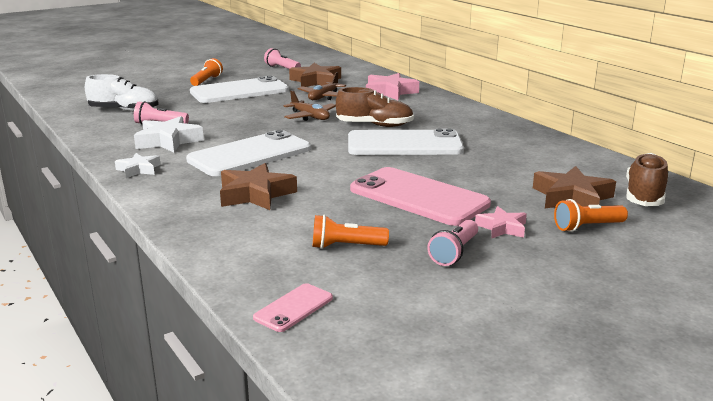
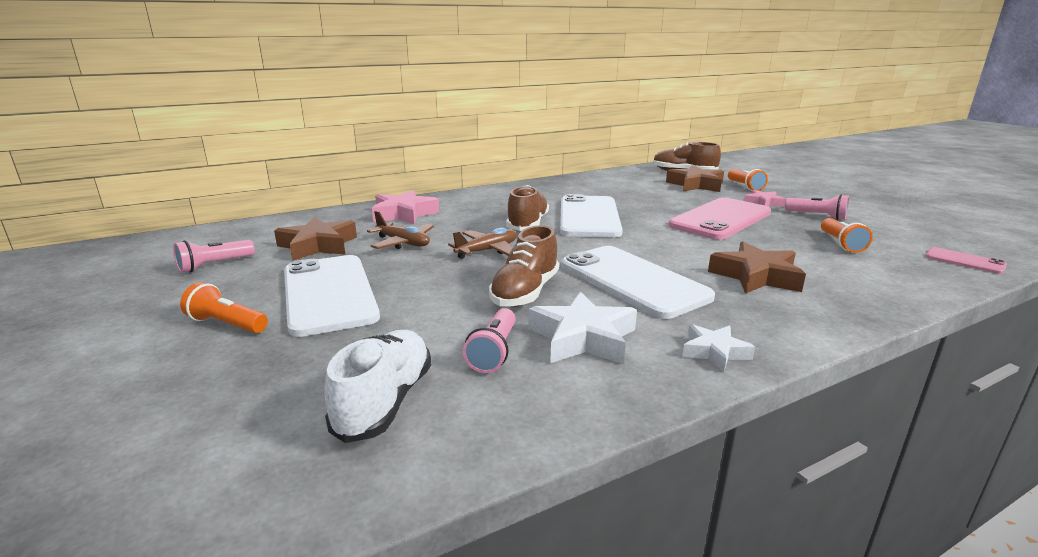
camera: 85 degrees left, 0 degrees up
(234, 128) = (525, 292): none -> brown shoe

